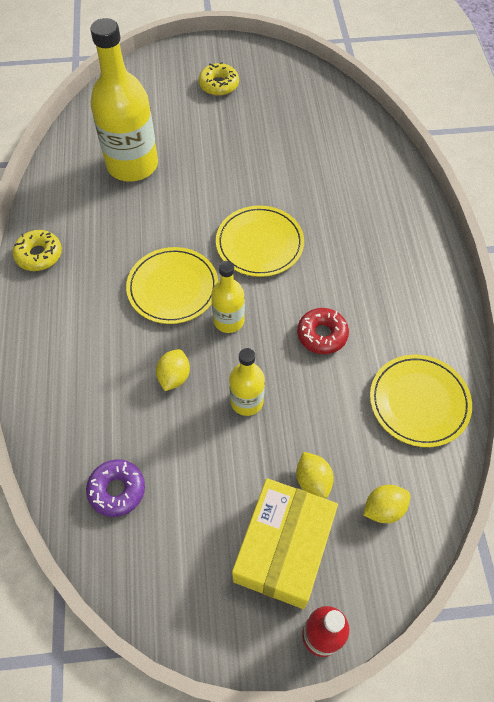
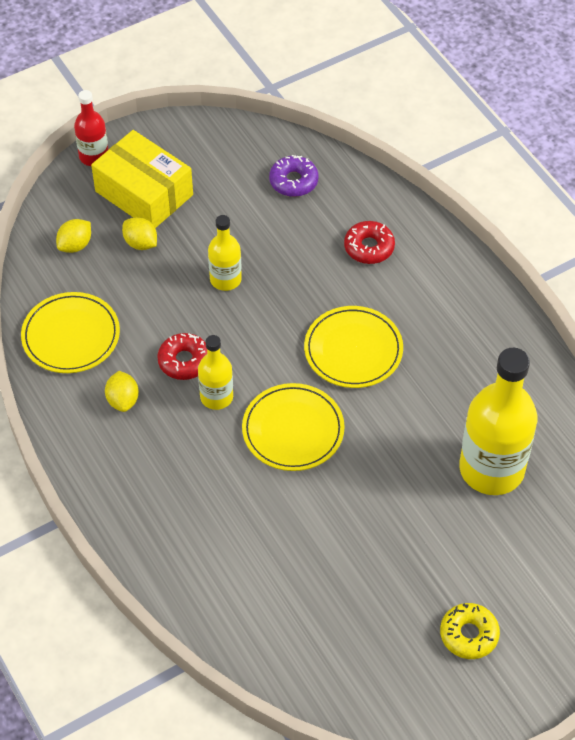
camera: 155 degrees right, 5 degrees down
(39, 255) = (507, 330): yellow donut -> none
(94, 378) = (369, 247): none -> red donut
(174, 377) = (301, 274): yellow lemon -> yellow lemon (123, 400)
(228, 320) = (280, 340): yellow bottle -> yellow bottle (216, 397)
(283, 548) = (144, 193): yellow box -> yellow box turned 45 degrees counterclockwise

